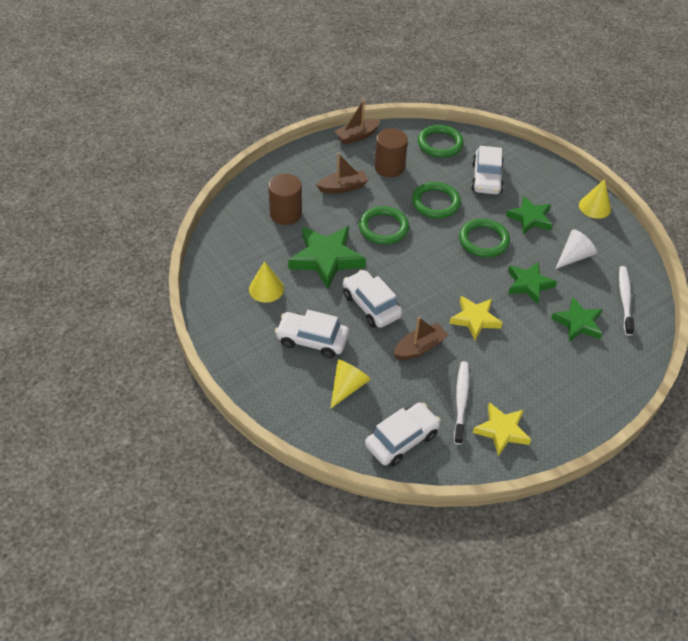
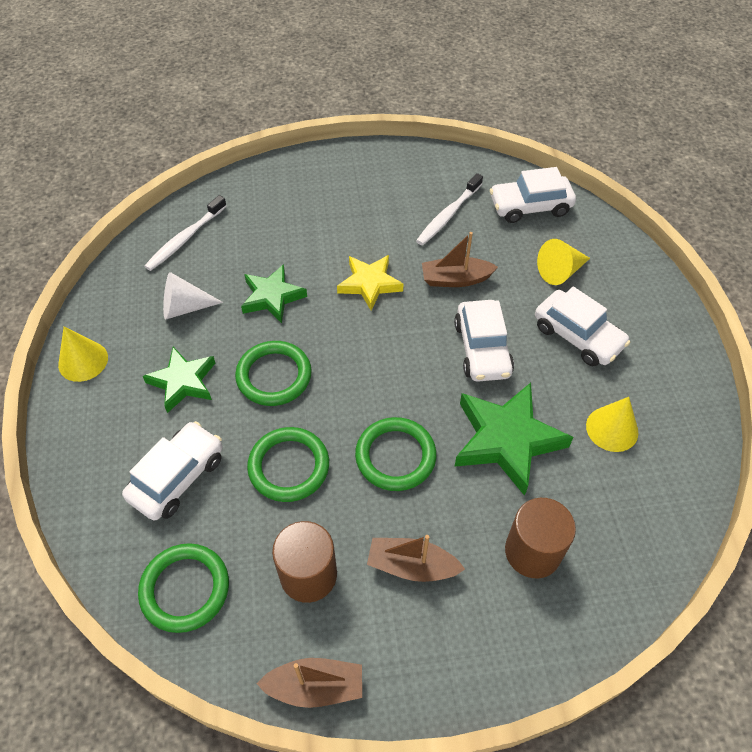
camera: 150 degrees left, 5 degrees up
(501, 431) = (428, 179): yellow star -> none
(578, 323) = (261, 236): green star -> none

